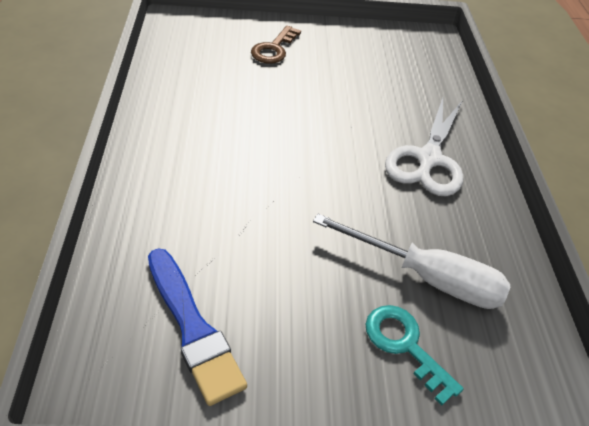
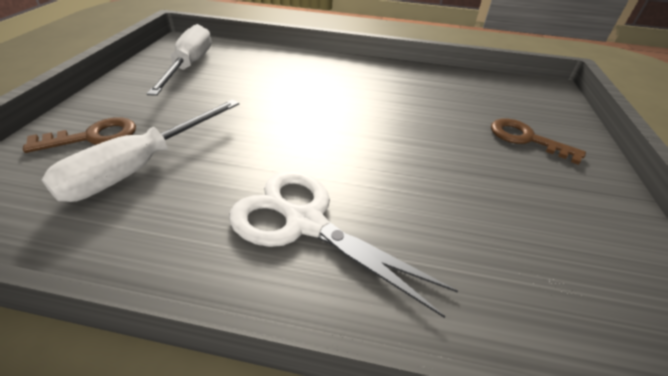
camera: 105 degrees right, 5 degrees down
(193, 328) = (190, 66): blue brush -> white screwdriver
(404, 345) = (94, 136): turquoise key -> brown key

